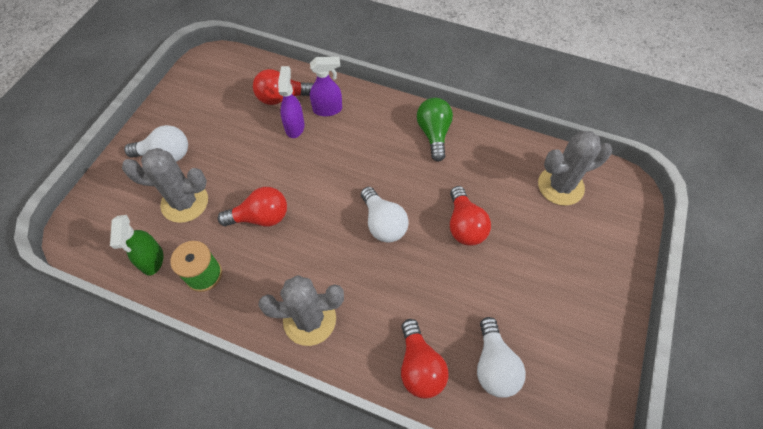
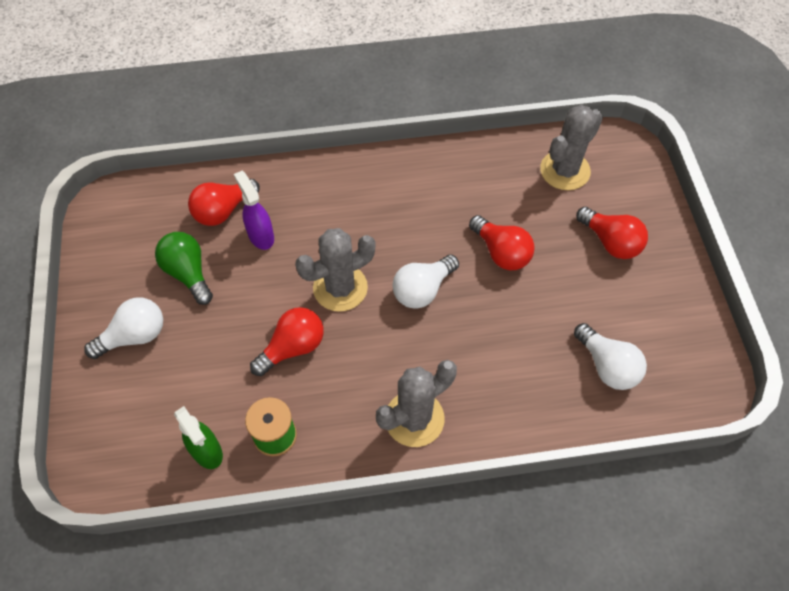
camera: 30 degrees left, 0 degrees up
(185, 202) = (197, 375): grey cactus -> grey cactus (340, 288)
(328, 109) = (284, 200): purple spray bottle -> none
(383, 223) = (422, 290): white light bulb -> white light bulb turned 105 degrees clockwise
(419, 366) = (544, 403): red light bulb -> red light bulb (610, 242)
(434, 134) = (413, 175): green light bulb -> green light bulb (188, 273)

